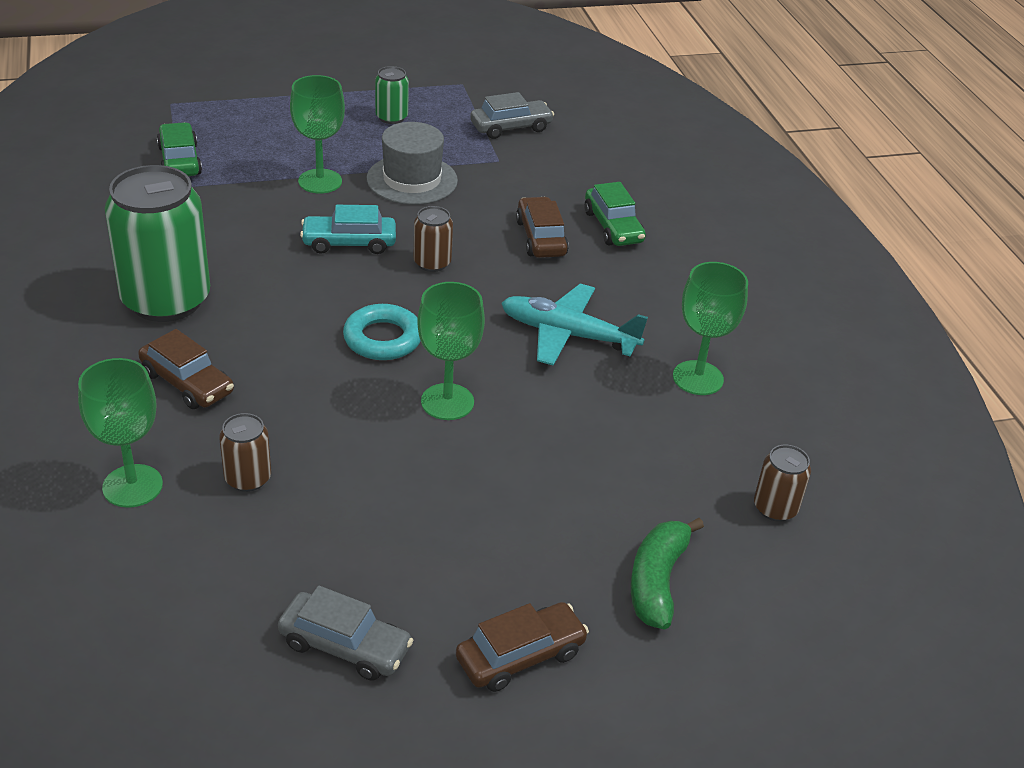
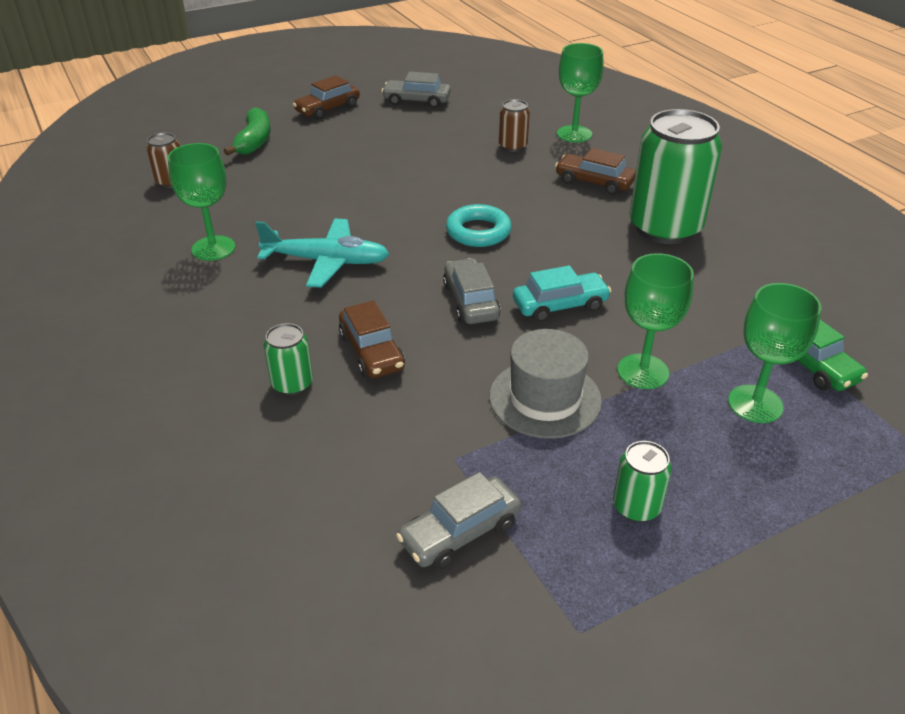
camera: 170 degrees right, 0 degrees up
(432, 263) = (471, 301): brown can -> grey car
(447, 402) = (409, 201): green goblet -> green goblet (755, 404)
(613, 227) = (292, 384): green car -> green can

